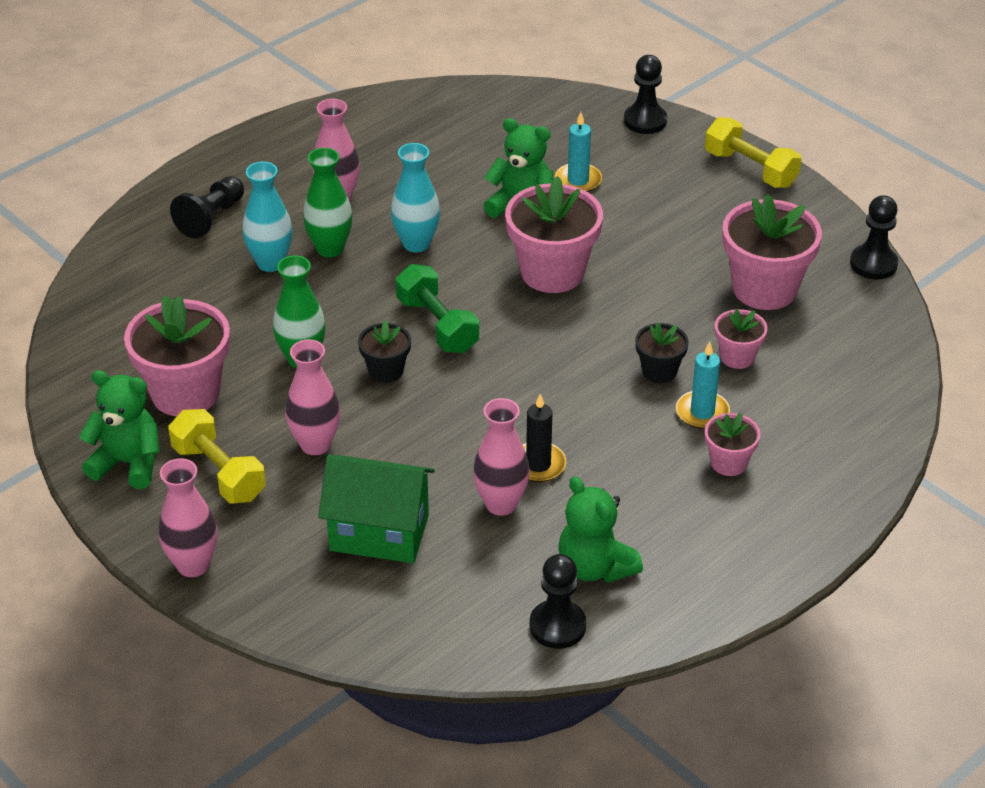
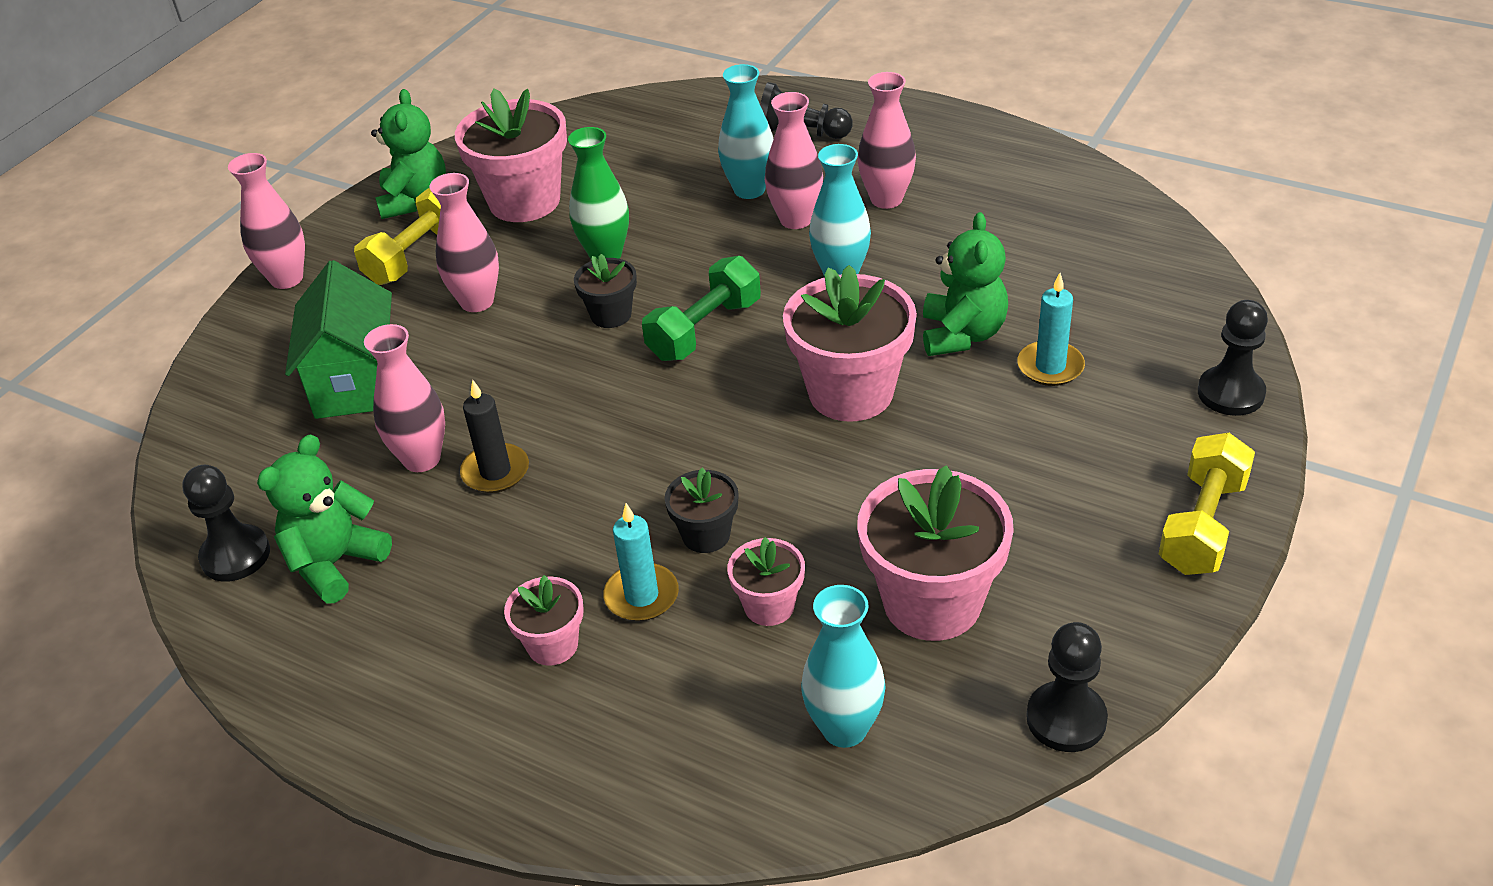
camera: 75 degrees right, 0 degrees up
(330, 248) = (795, 219): green vase -> pink vase
(848, 349) = (844, 728): none -> turquoise vase

